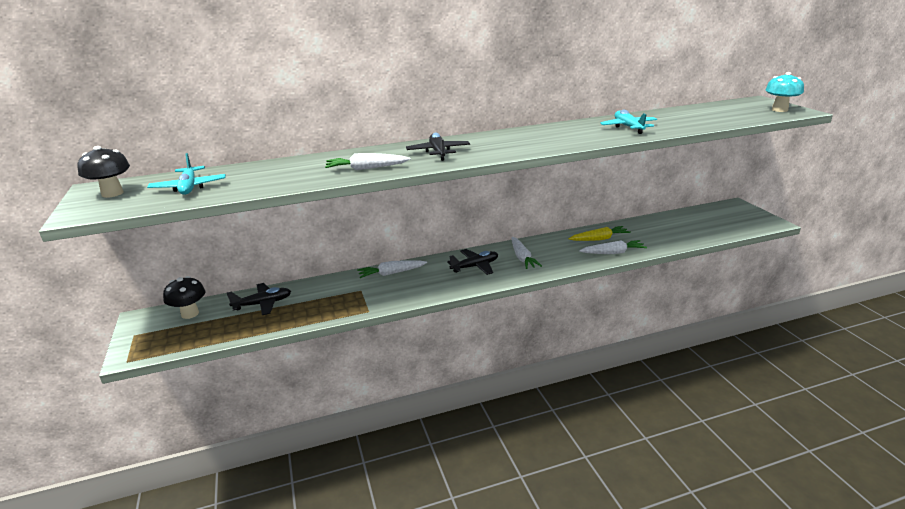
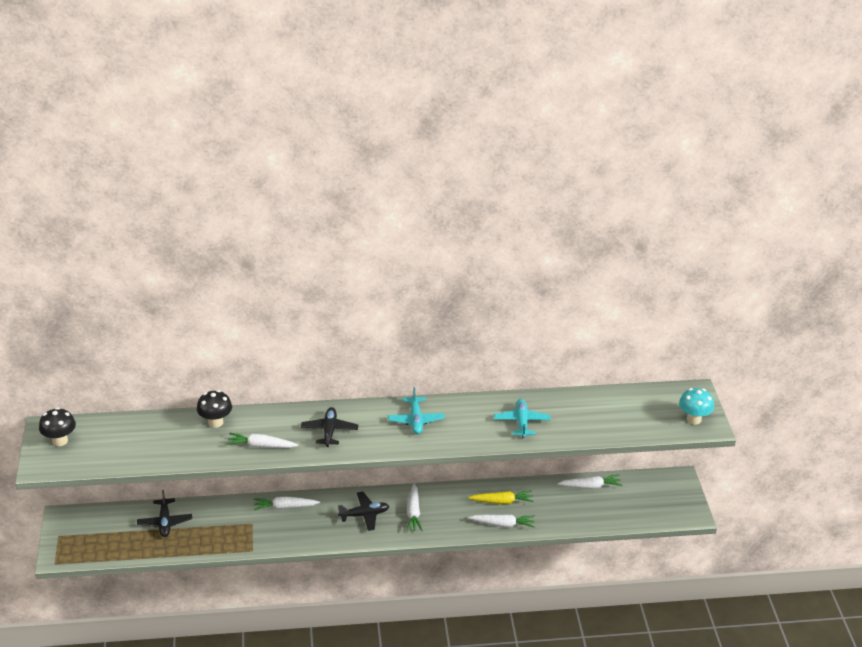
camera: 10 degrees right, 10 degrees up
(189, 187) = (118, 444): turquoise plane -> turquoise plane (415, 420)
(190, 314) = (103, 521): black mushroom -> black mushroom (215, 422)
(263, 304) = (165, 522): black plane -> black plane turned 90 degrees clockwise
(667, 219) = (590, 486): none -> white carrot

